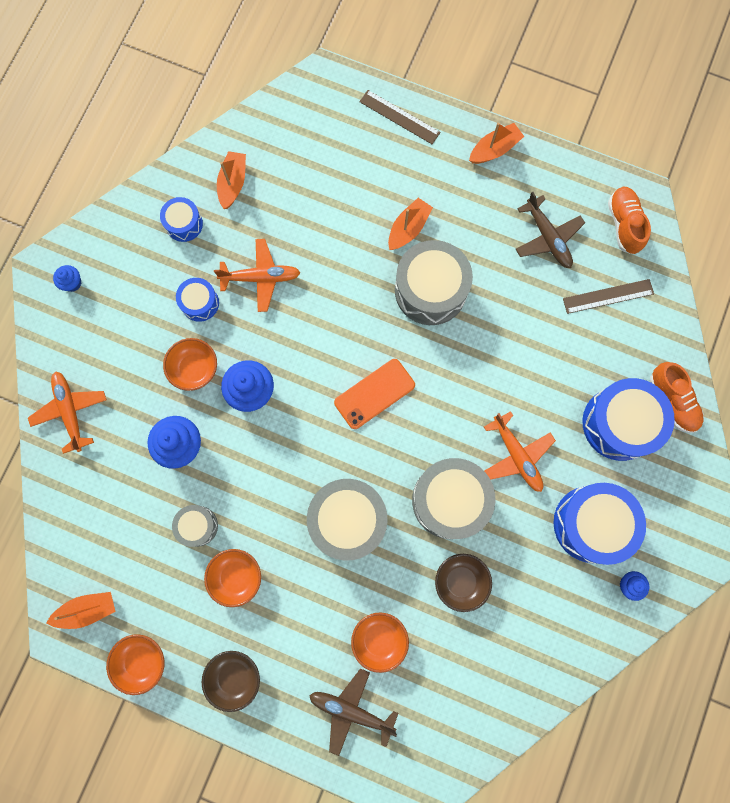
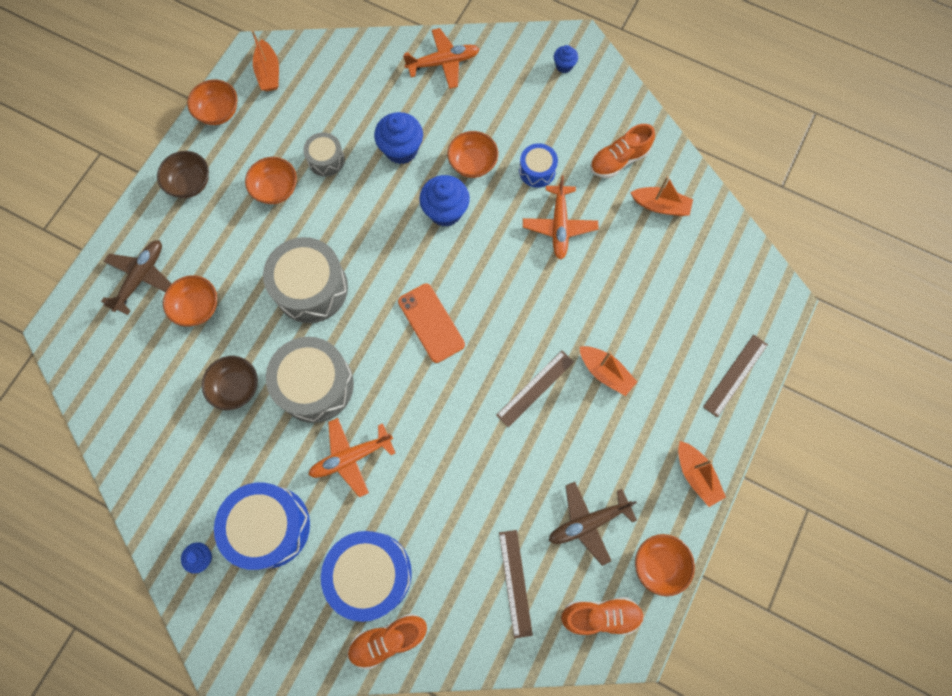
camera: 95 degrees right, 5 degrees down
(184, 224) = (618, 160): blue drum -> orange shoe
(430, 290) = (535, 388): grey drum -> brown ruler
(574, 178) = (659, 564): none -> orange bowl

